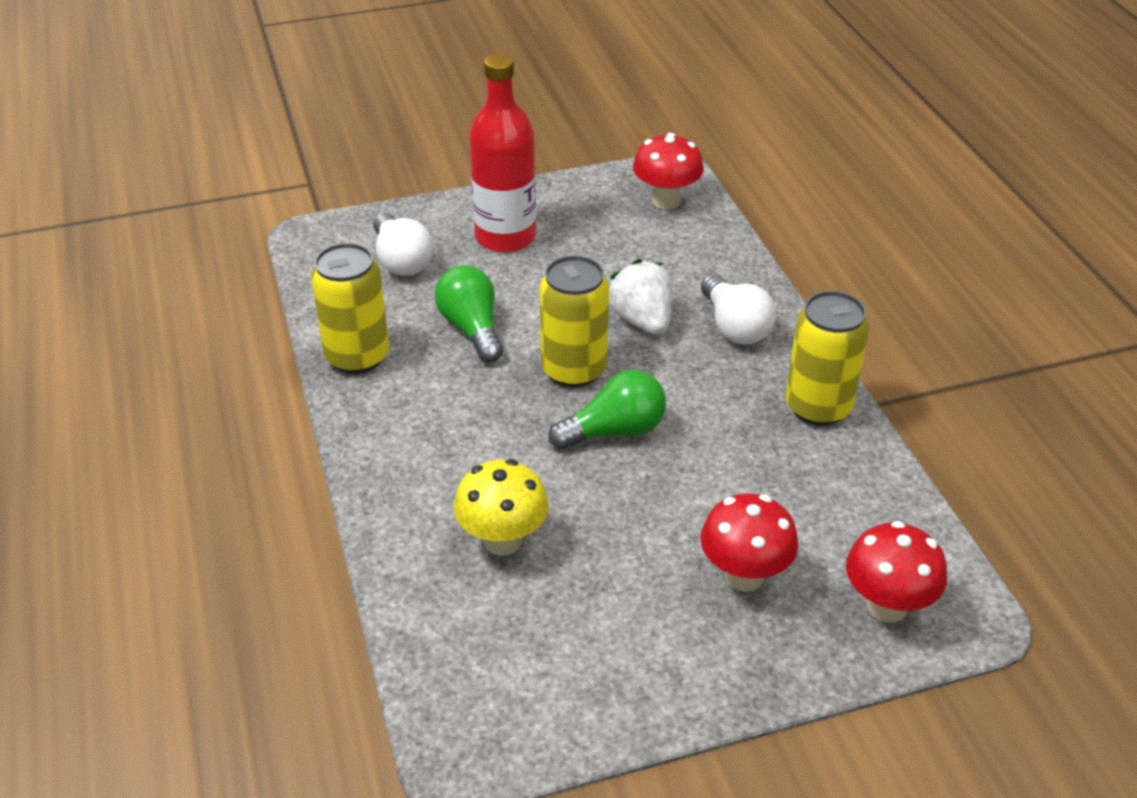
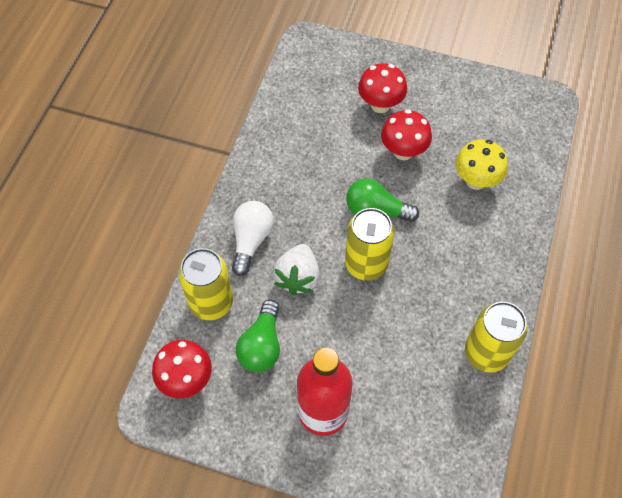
camera: 145 degrees left, 20 degrees up
(401, 260) = (409, 433): white light bulb -> none
(472, 328) = (402, 334): green light bulb -> green light bulb (262, 345)
(818, 407) = (262, 164): yellow can -> yellow can (211, 302)
(887, 606) = (334, 62): red mushroom -> red mushroom (403, 151)

